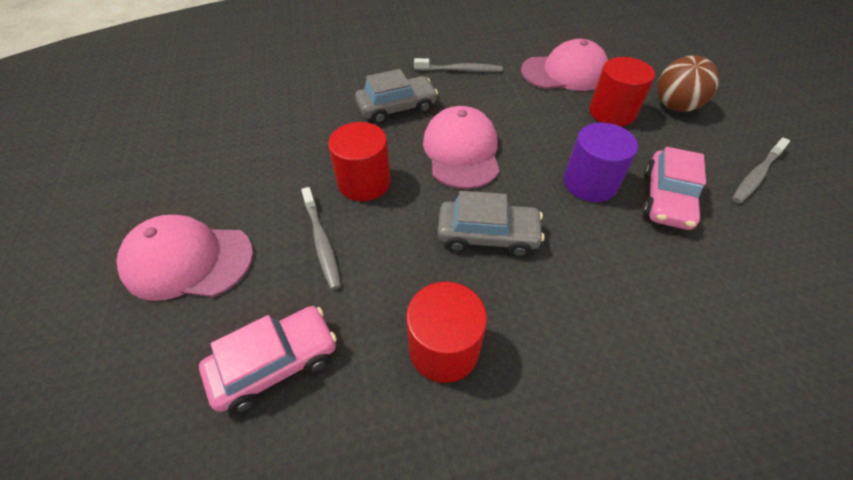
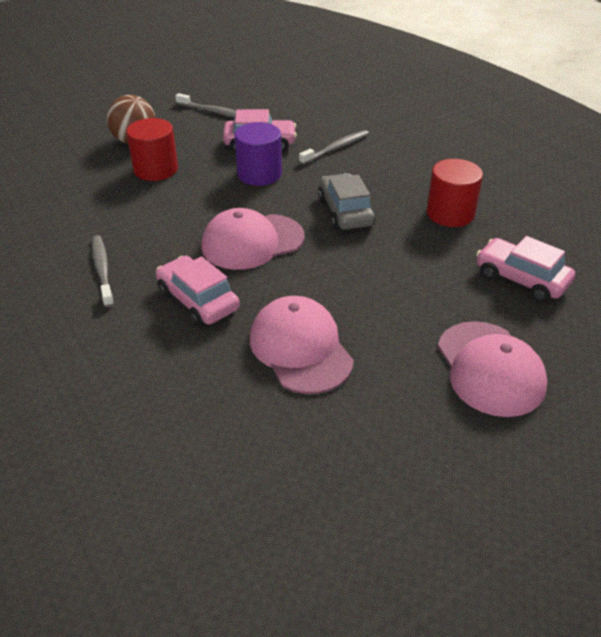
camera: 110 degrees left, 10 degrees down
(321, 241) = (410, 293): grey toothbrush -> grey toothbrush (336, 148)
(364, 182) = (327, 290): red cylinder -> none
(397, 108) = (198, 300): grey car -> pink car
(564, 72) = (90, 199): pink cap -> pink cap (300, 348)

